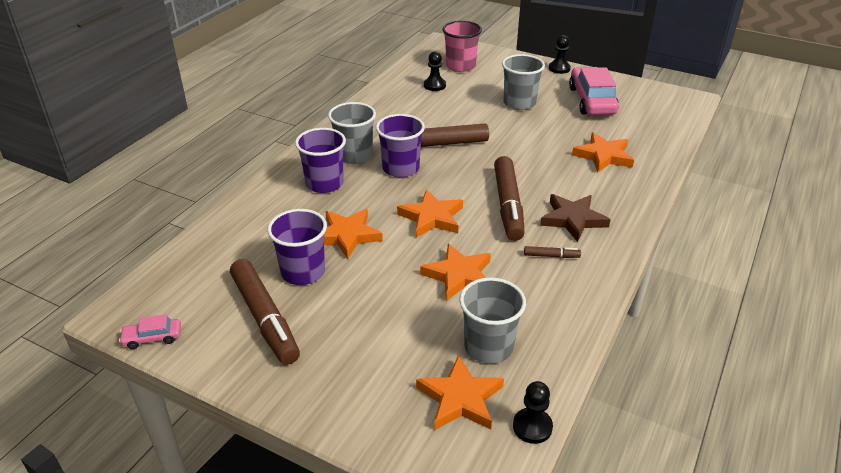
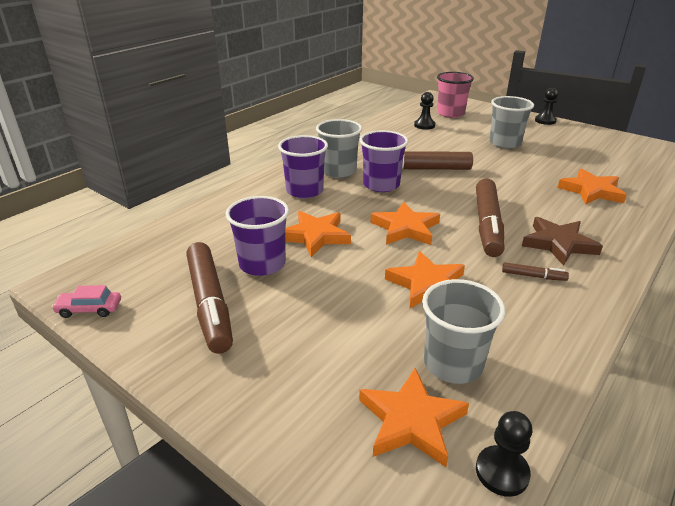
camera: 10 degrees right, 5 degrees down
(592, 100) = (578, 146): pink car -> none

